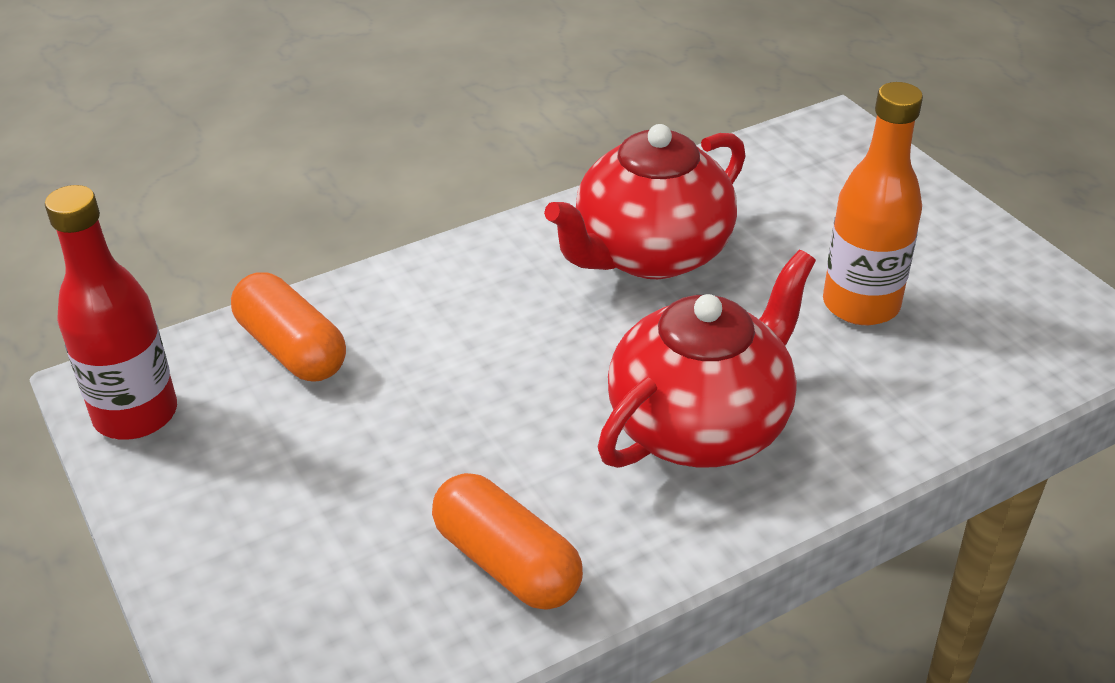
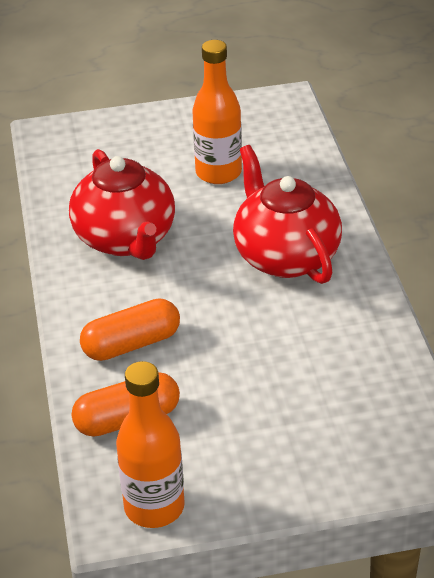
camera: 70 degrees left, 0 degrees up
(136, 414) = (154, 507): red bottle -> orange bottle
(507, 563) = (356, 352): orange capsule -> orange capsule (131, 344)

